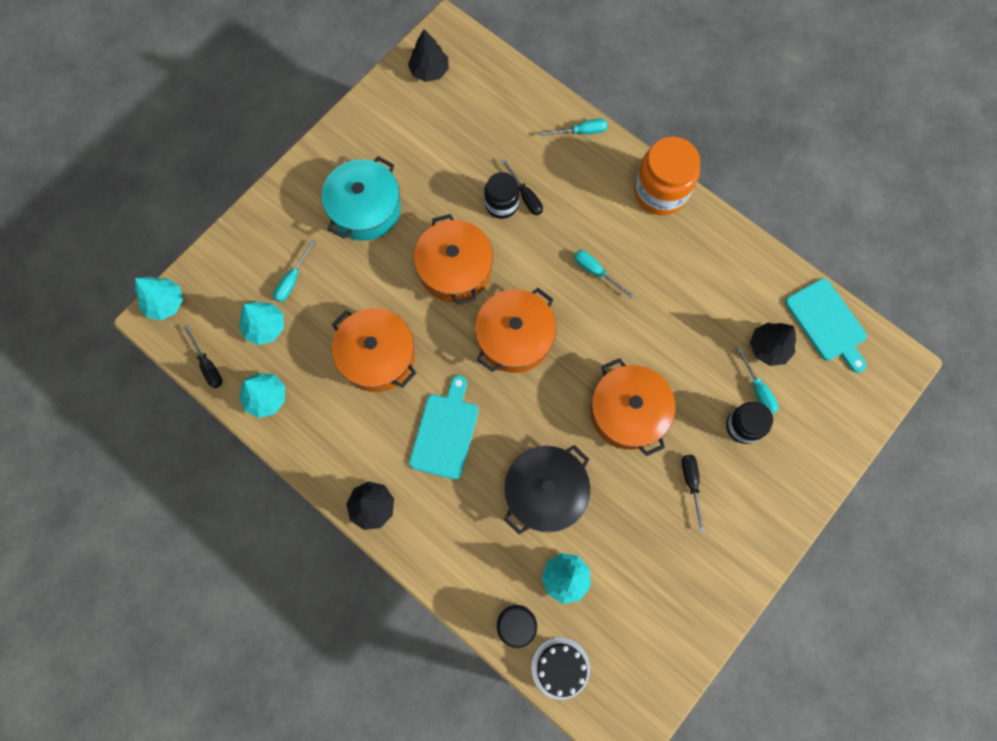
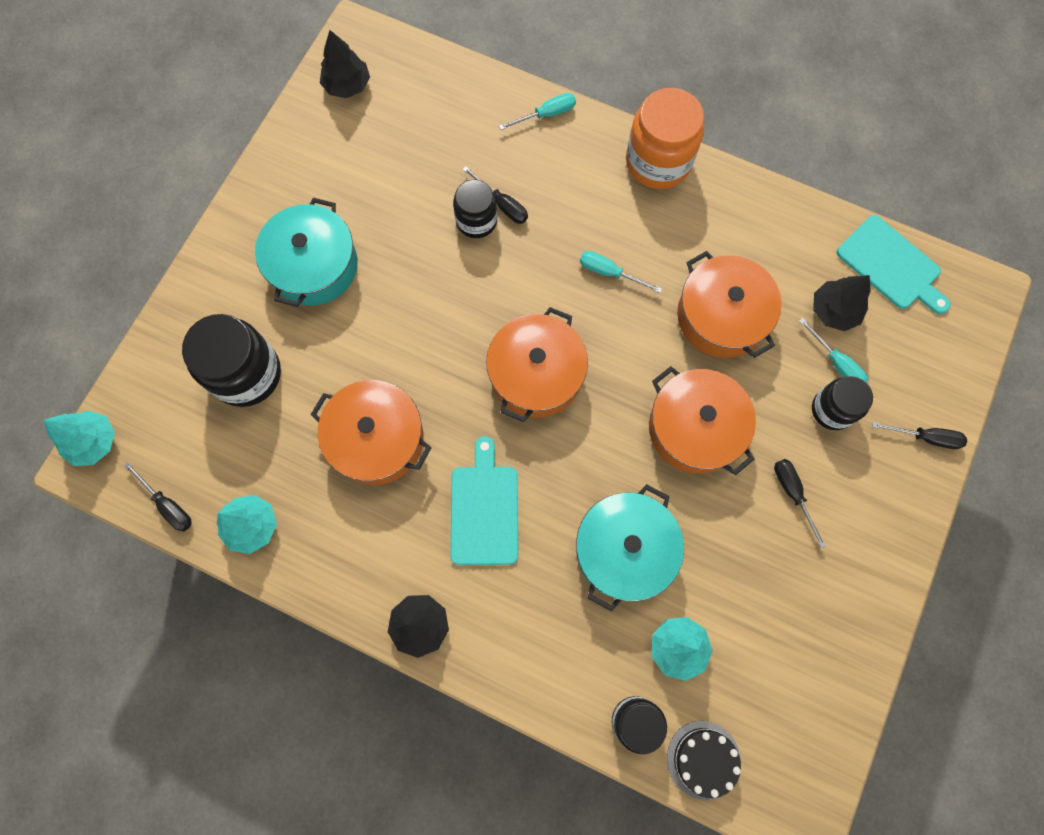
camera: 15 degrees left, 0 degrees up
(265, 327) = (228, 439): turquoise tree -> none
(292, 280) = (246, 374): turquoise screwdriver -> black jar
(455, 269) = (442, 310): orange pot -> orange pot (721, 316)
(545, 492) = (624, 550): black pot -> turquoise pot
(812, 468) = (925, 437): none -> black screwdriver

